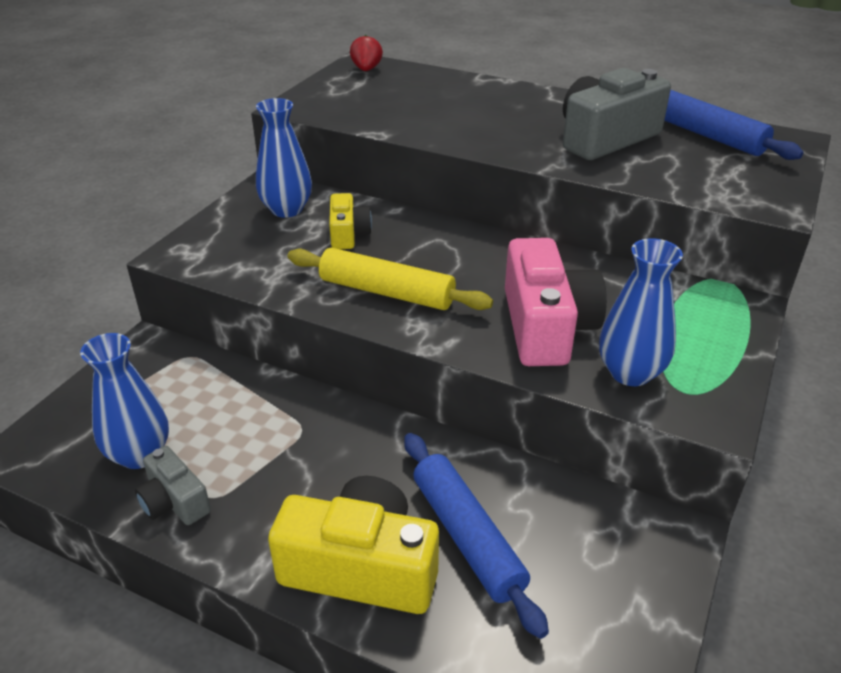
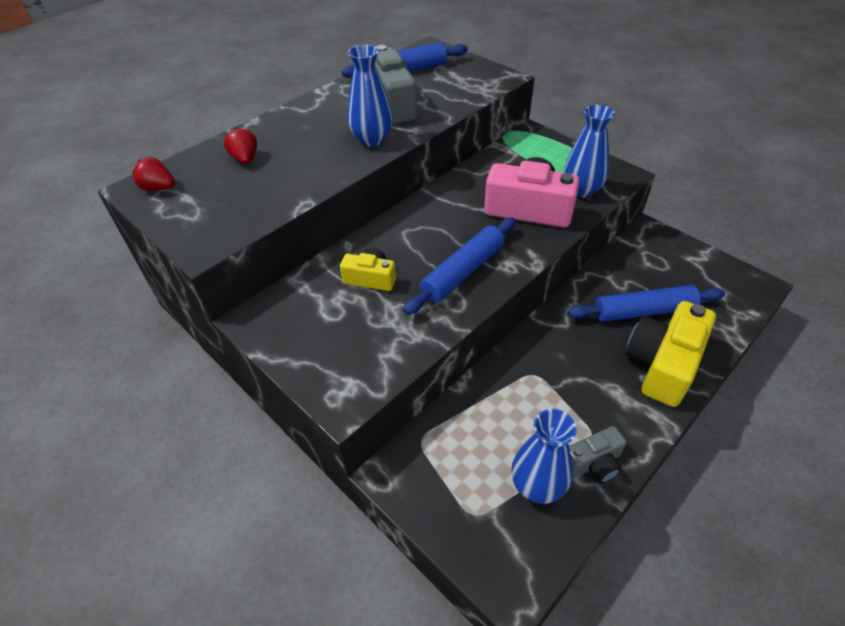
camera: 70 degrees left, 10 degrees up
(287, 209) = (307, 311): blue vase -> blue vase (372, 139)
(386, 292) = (463, 272): yellow rolling pin -> blue rolling pin
(436, 92) = (245, 159): none -> red strawberry

